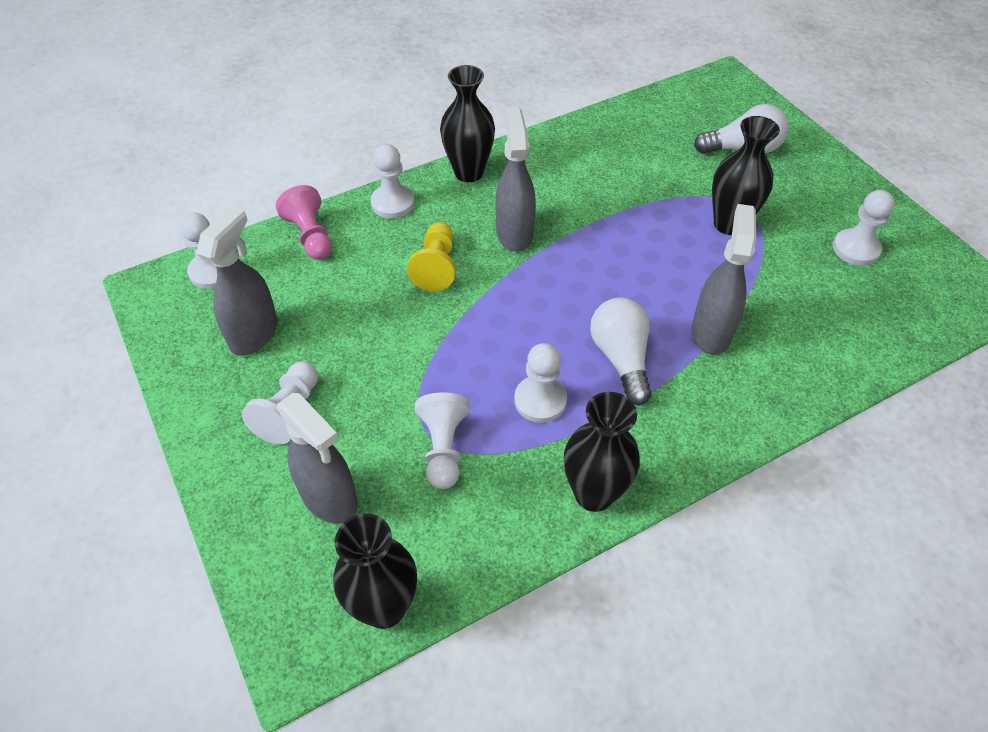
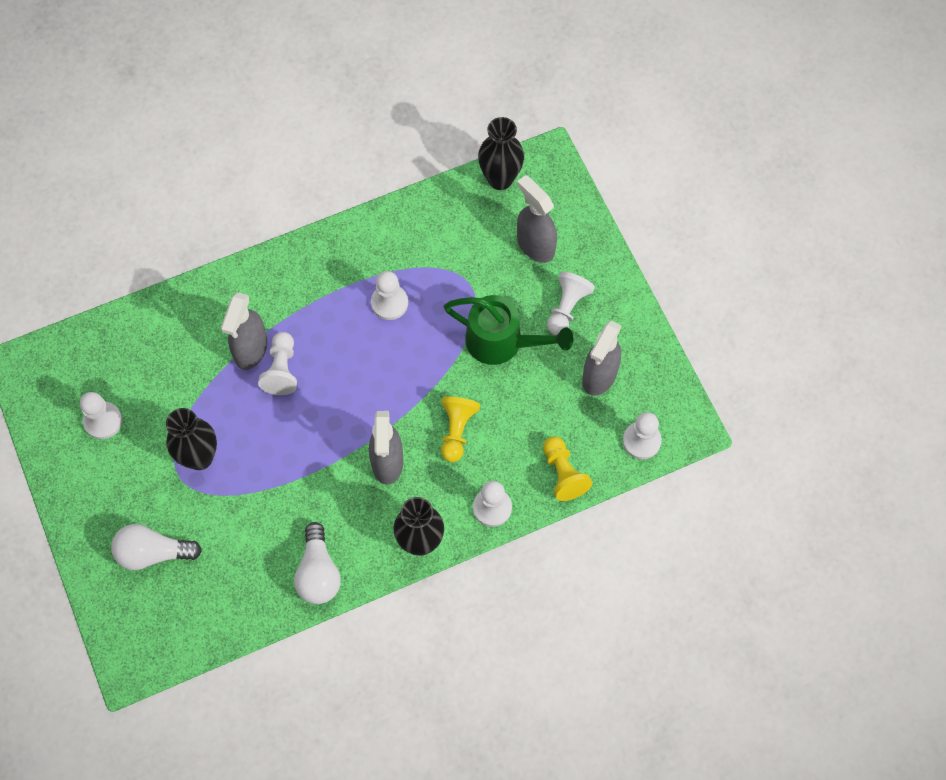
camera: 175 degrees left, 15 degrees up
(310, 236) = (563, 473): pink pawn -> yellow pawn
(381, 363) = (502, 342): none -> green watering can
(443, 448) = (460, 273): white pawn -> white pawn (281, 370)
(594, 494) = (365, 234): black vase -> none
(621, 358) = (324, 332): white light bulb -> white light bulb (318, 572)

